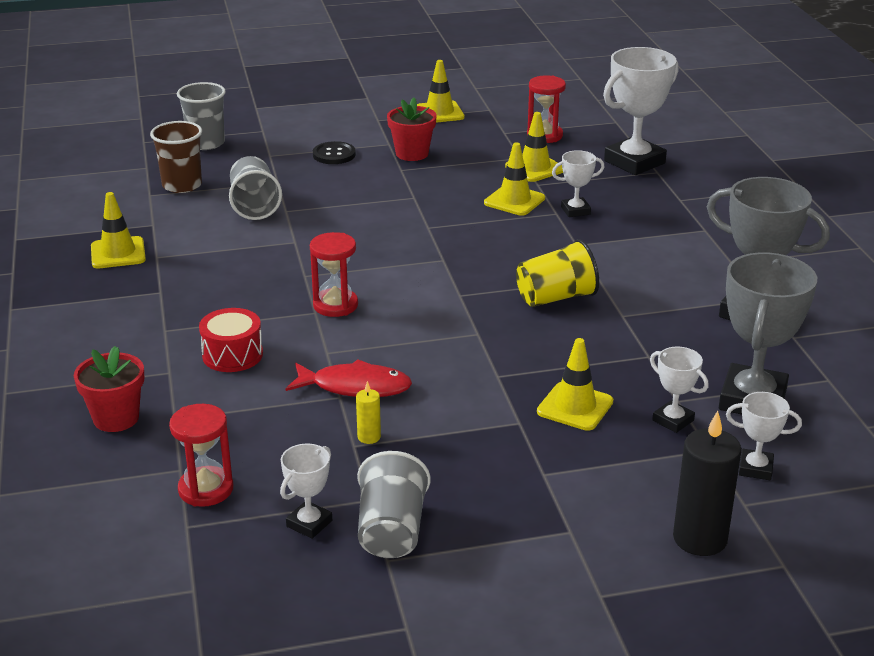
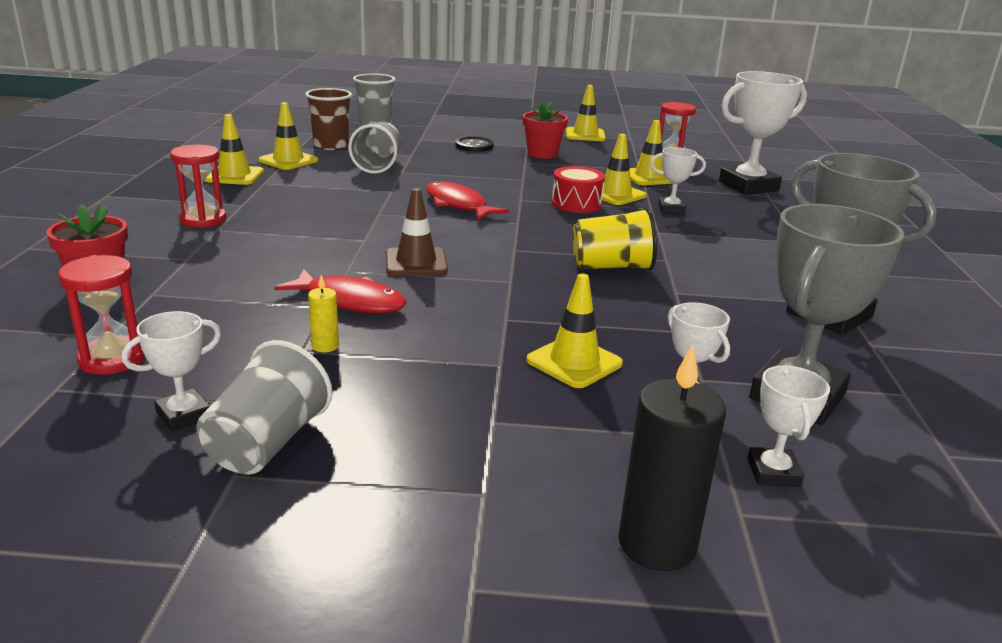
camera: 15 degrees right, 5 degrees down
(155, 218) = (288, 160): none -> yellow traffic cone
(232, 355) = (257, 256): red drum -> red drum (576, 204)
(335, 305) = (388, 237): red hourglass -> red hourglass (203, 220)
(373, 247) = (458, 205): none -> red fish
(382, 330) = (416, 262): none -> brown traffic cone
(755, 468) = (773, 472): white trophy -> white trophy turned 60 degrees clockwise

